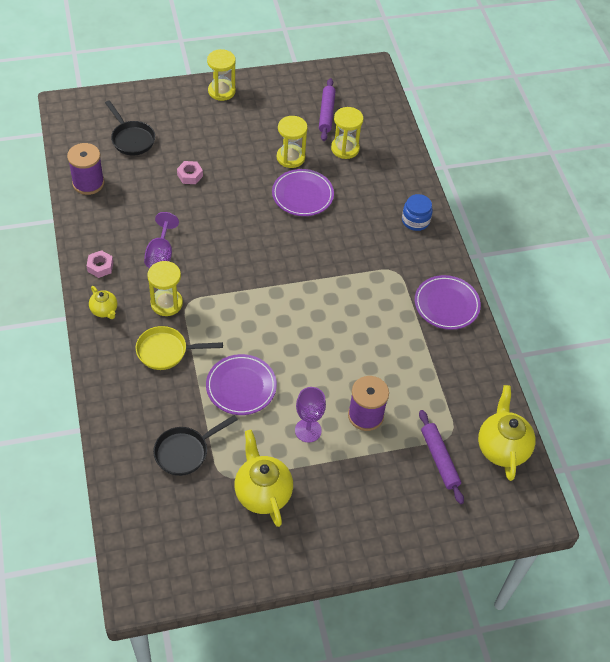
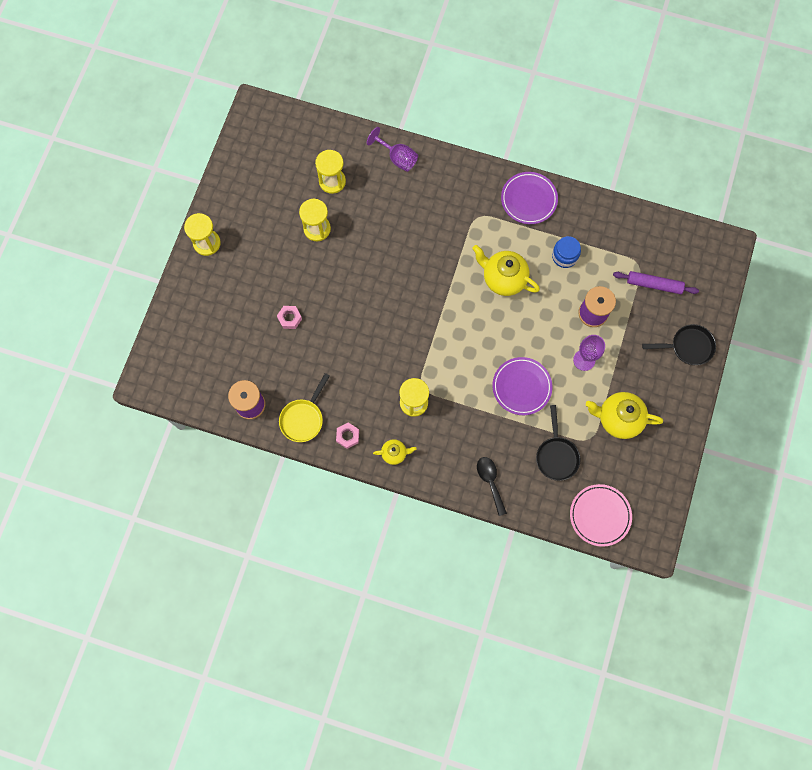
camera: 55 degrees left, 20 degrees up
(121, 404) = (490, 482): none -> black spoon
(131, 139) = (219, 345): black pan -> black pan (688, 346)
(141, 524) = (600, 515): none -> pink plate
(160, 255) = (362, 383): purple goblet -> purple goblet (397, 158)
(166, 351) = (460, 425): yellow pan -> yellow pan (303, 418)
(302, 195) = (363, 242): purple plate -> none
(326, 113) = (284, 173): purple rolling pin -> none
(415, 221) = (437, 173): blue jar -> blue jar (564, 256)
(502, 448) = (667, 238): yellow teapot -> yellow teapot (503, 279)

